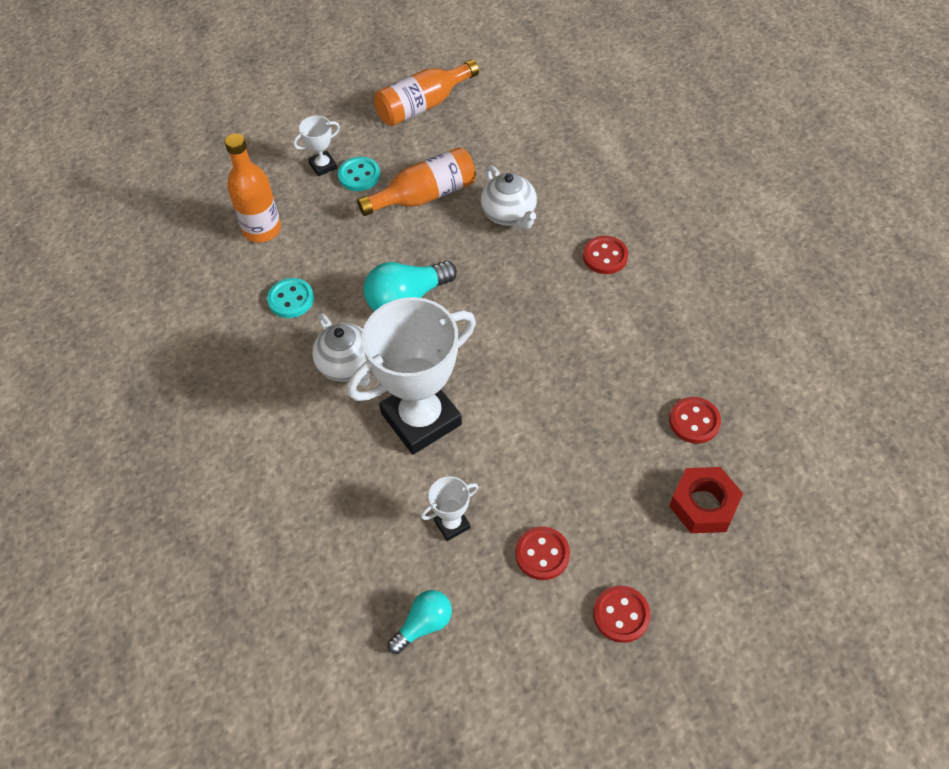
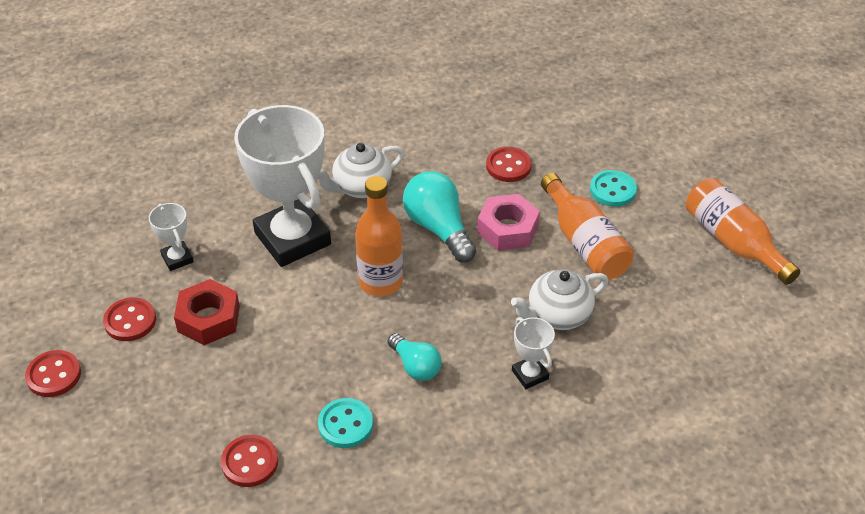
camera: 90 degrees right, 10 degrees down
(262, 229) = (533, 123): orange bottle -> orange bottle (380, 281)
(291, 299) = (444, 147): turquoise button -> turquoise button (345, 424)
(323, 166) = (625, 162): white trophy -> white trophy (530, 374)
(408, 248) = (507, 229): none -> pink nut
(423, 624) = (89, 239): turquoise light bulb -> turquoise light bulb (415, 366)
(605, 256) = (492, 401): red button -> red button (508, 166)
(703, 505) = (148, 457): red nut -> red nut (208, 318)

